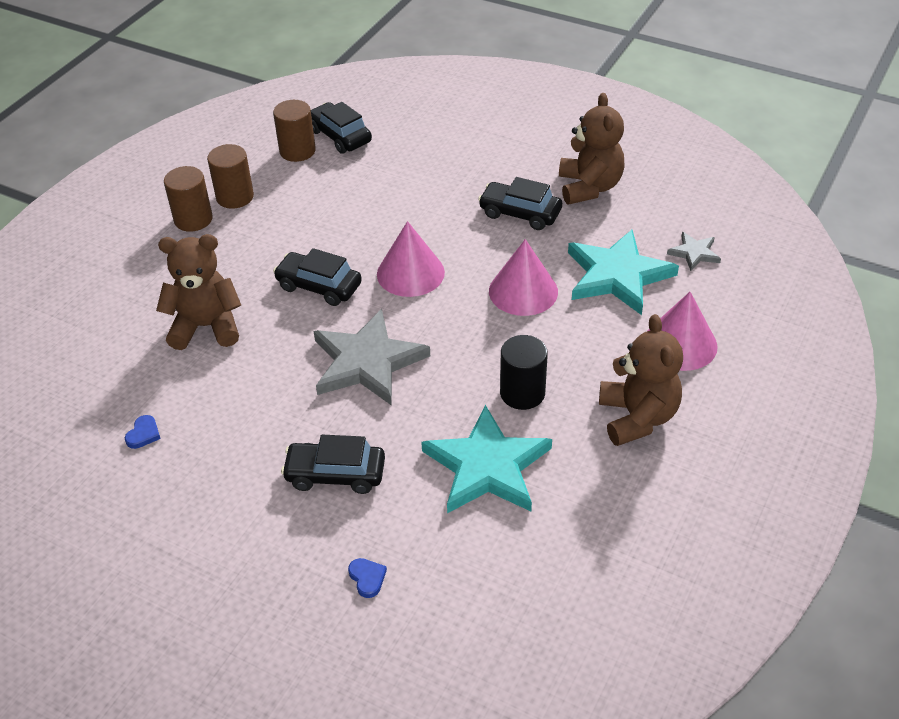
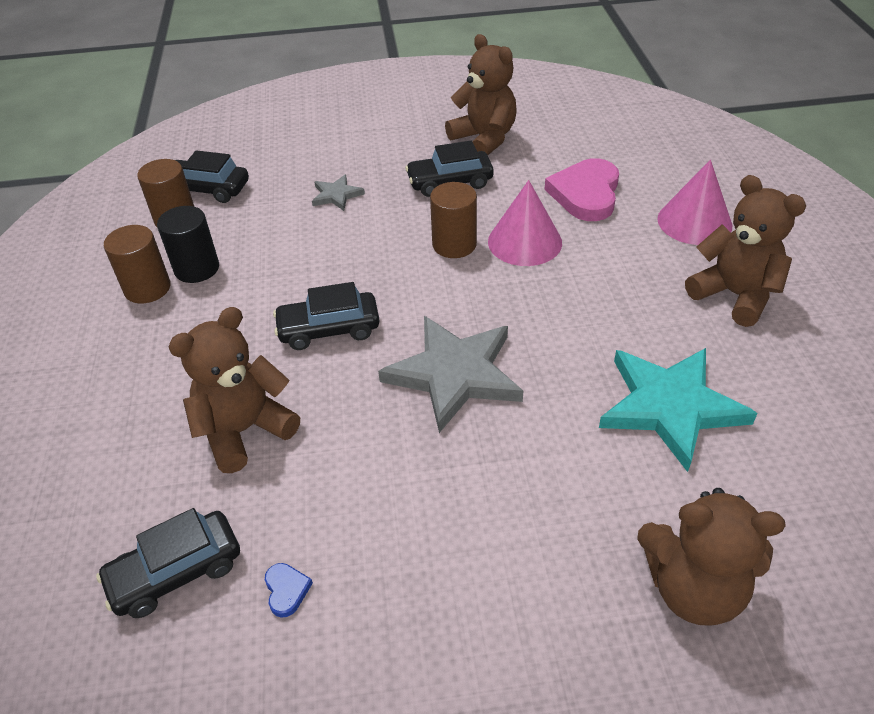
camera: 35 degrees left, 0 degrees up
(193, 219) = (119, 331): brown cylinder -> brown cylinder (454, 244)
(335, 474) = (544, 501): black car -> black car (176, 572)
(367, 578) = (693, 588): blue heart -> brown teddy bear
(410, 273) = (407, 274): pink cone -> none
(522, 393) = (623, 325): black cylinder -> black cylinder (197, 268)
(617, 275) = (585, 194): turquoise star -> pink heart
(694, 253) = (622, 151): grey star -> grey star (336, 195)

